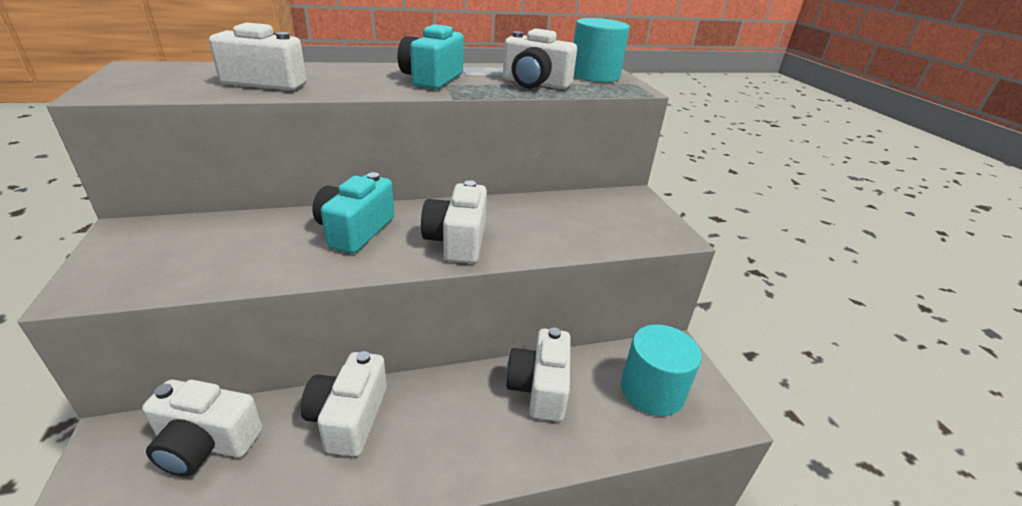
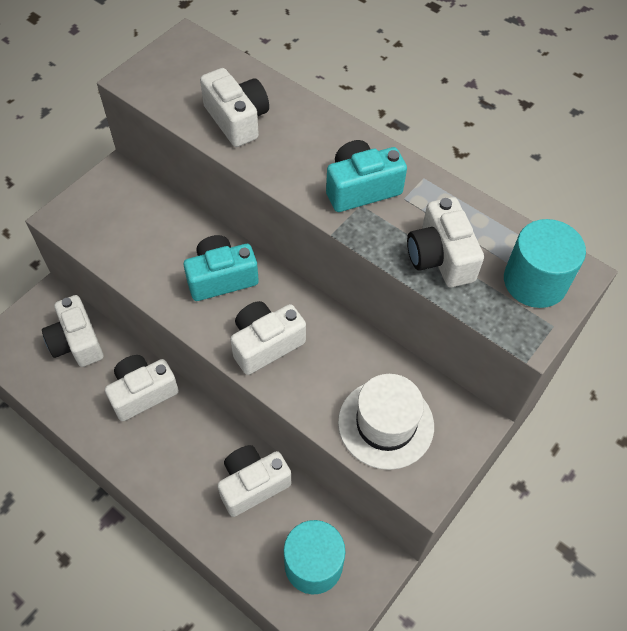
camera: 55 degrees right, 25 degrees up
(601, 225) = (386, 424): none -> white hat

